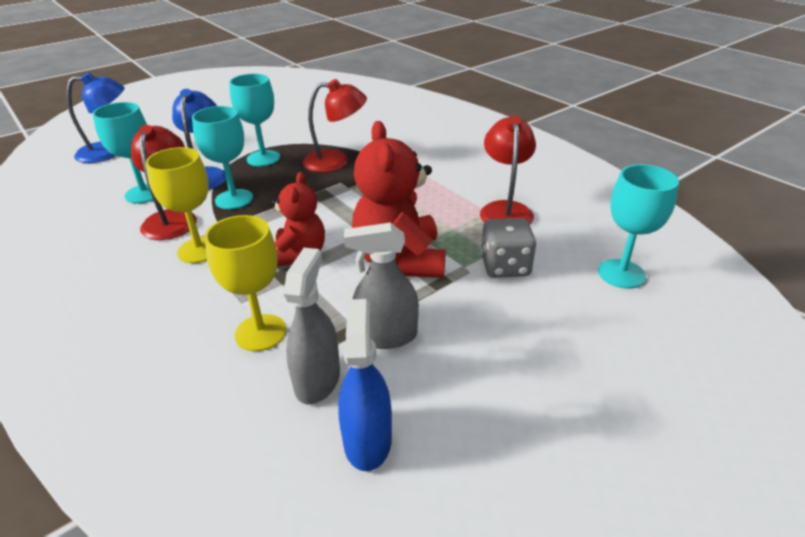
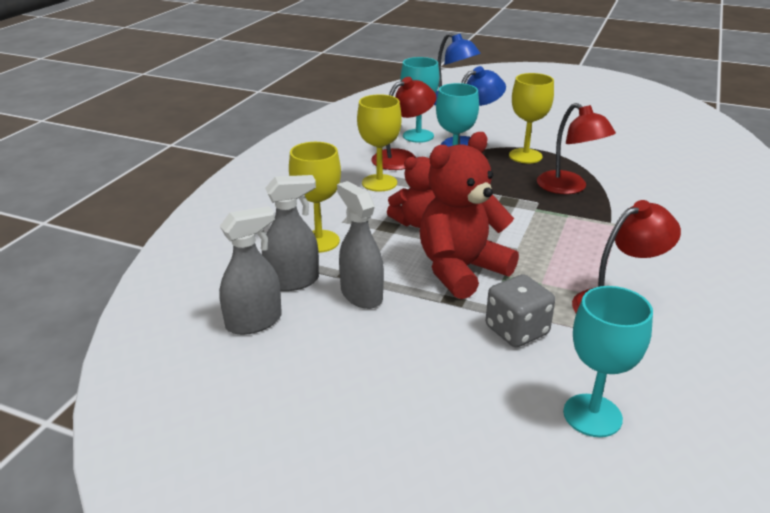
camera: 60 degrees right, 5 degrees down
(263, 158) = (525, 156): turquoise goblet -> yellow goblet
(367, 440) = (254, 322): blue spray bottle -> grey spray bottle

